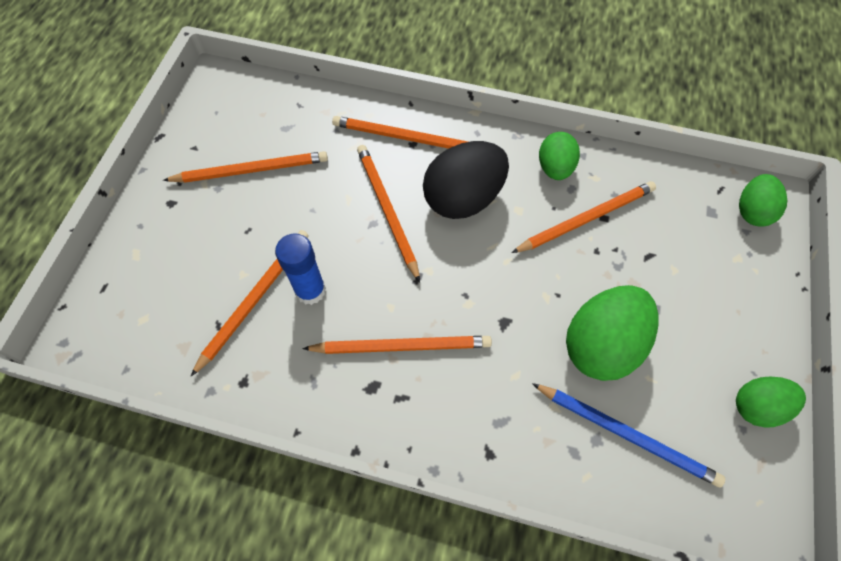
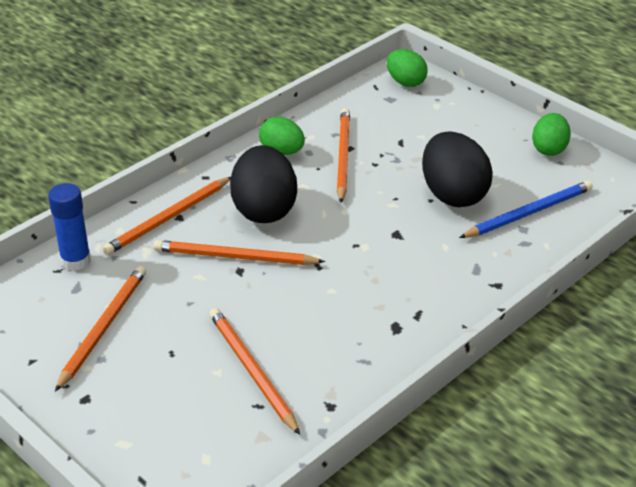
camera: 60 degrees left, 25 degrees down
(310, 290) = (274, 332): blue glue stick -> blue glue stick (76, 260)
(402, 346) = (373, 297): orange pencil -> none
(601, 345) = (453, 195): green egg -> black egg

